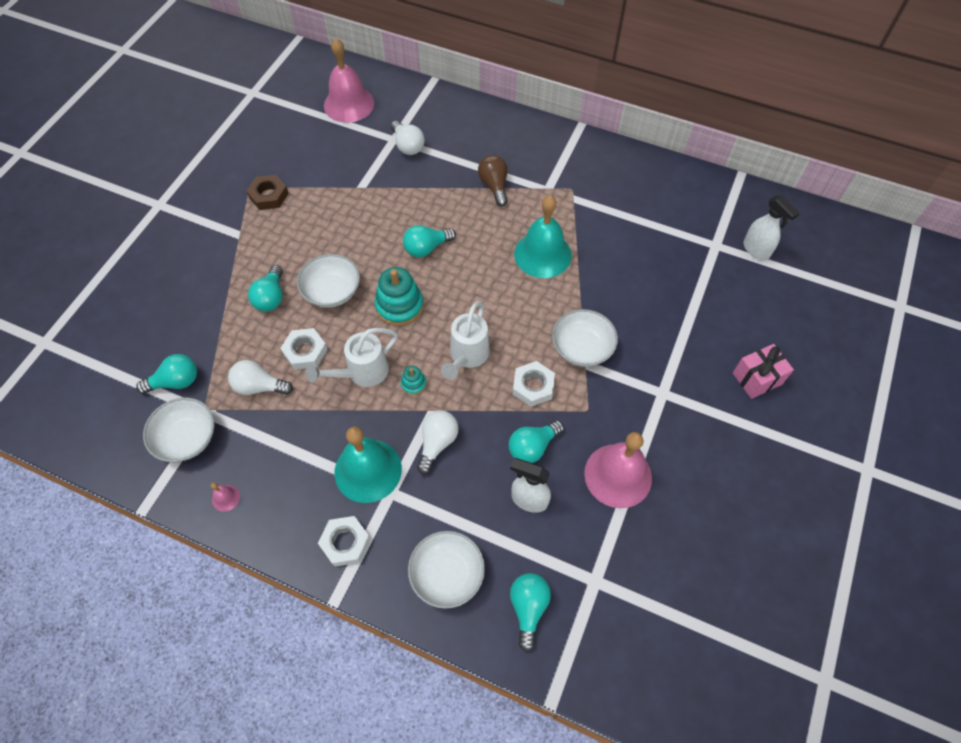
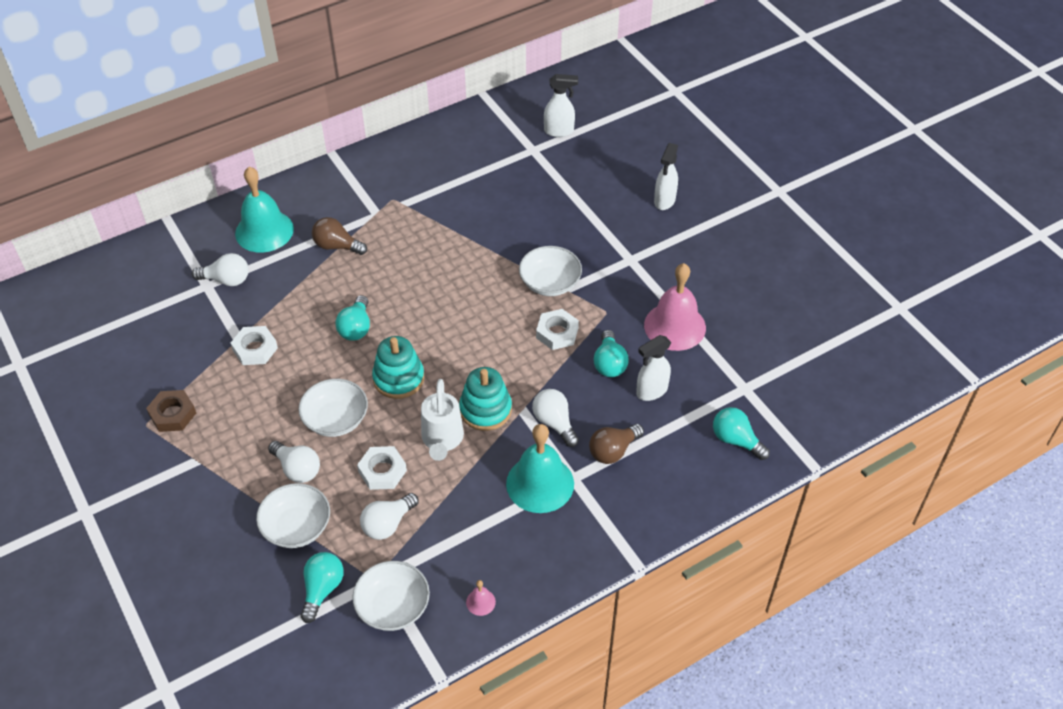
camera: 55 degrees left, 10 degrees down
(271, 297) = (297, 469): turquoise light bulb -> white light bulb
(345, 543) = (593, 532): white nut -> white nut (255, 349)
(349, 104) = (125, 296): pink bell -> none
(413, 384) = (485, 410): turquoise stacking toy -> turquoise stacking toy, size x2.00
(441, 507) = (613, 451): none -> brown light bulb
(447, 574) = (672, 477): white bowl -> white bowl (296, 527)
(467, 356) = (491, 359): white watering can -> none
(542, 254) = (439, 255): turquoise bell -> turquoise bell (264, 231)
(757, 378) = (664, 201): pink gift -> white spray bottle

